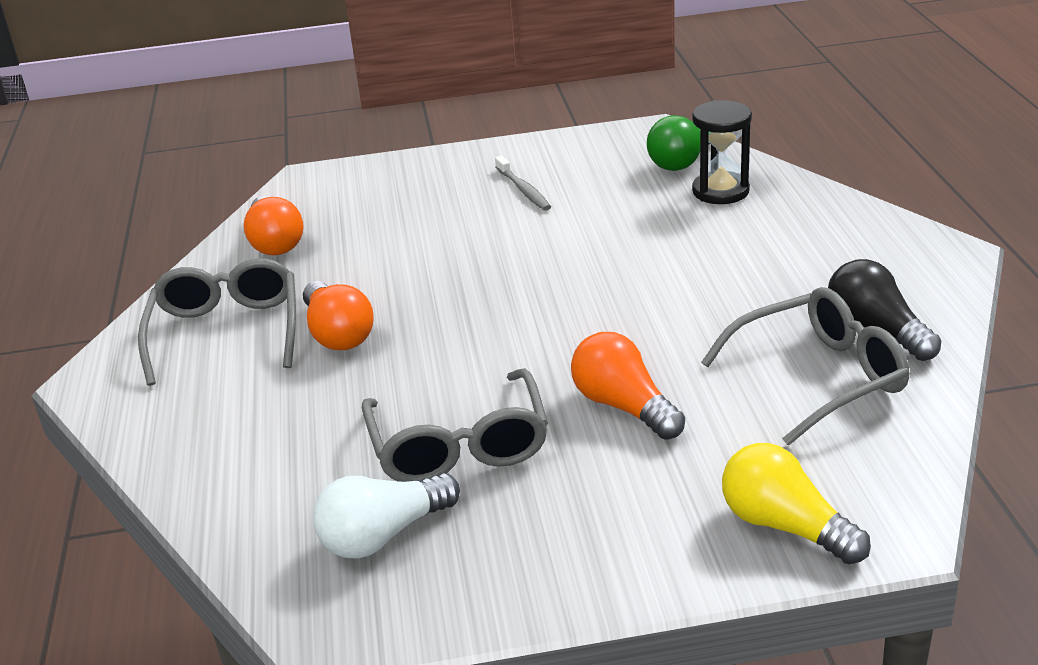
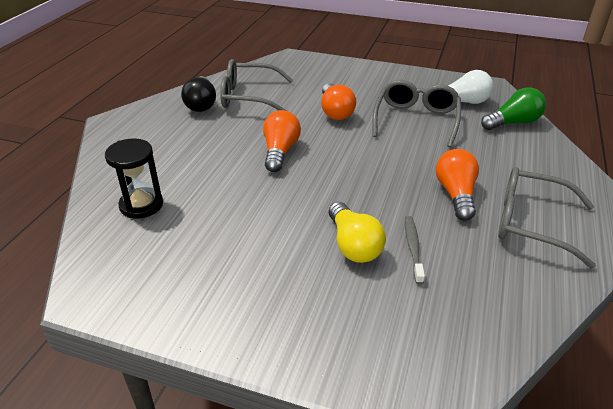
camera: 155 degrees left, 5 degrees up
(226, 332) = (531, 223): grey glasses -> grey glasses turned 90 degrees clockwise
(275, 242) = (487, 301): orange light bulb -> orange light bulb (280, 151)
(523, 190) = (256, 270): grey toothbrush -> grey toothbrush (413, 248)
(684, 160) = (119, 245): green light bulb -> green light bulb (513, 123)
(785, 526) = (320, 66): yellow light bulb -> yellow light bulb (353, 245)

